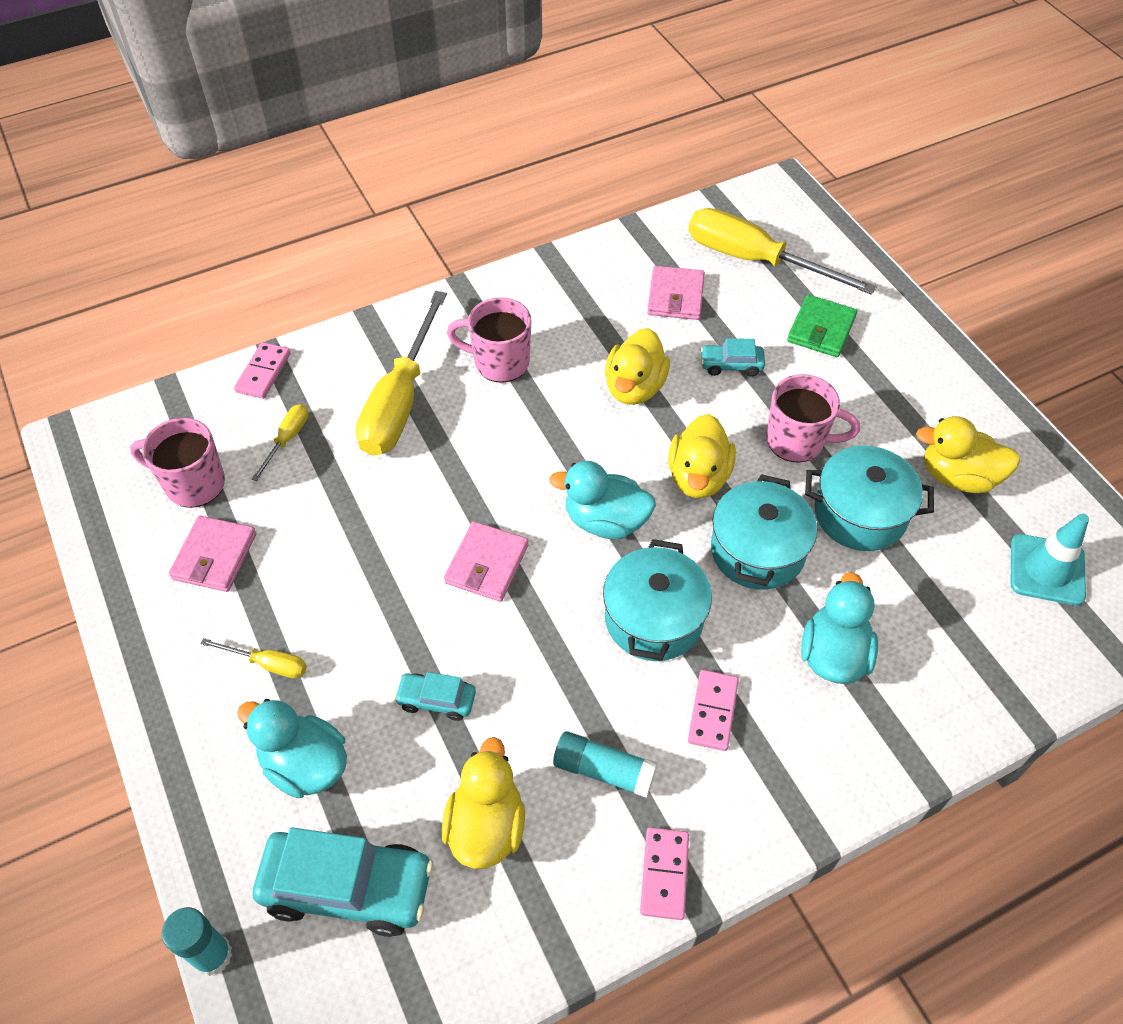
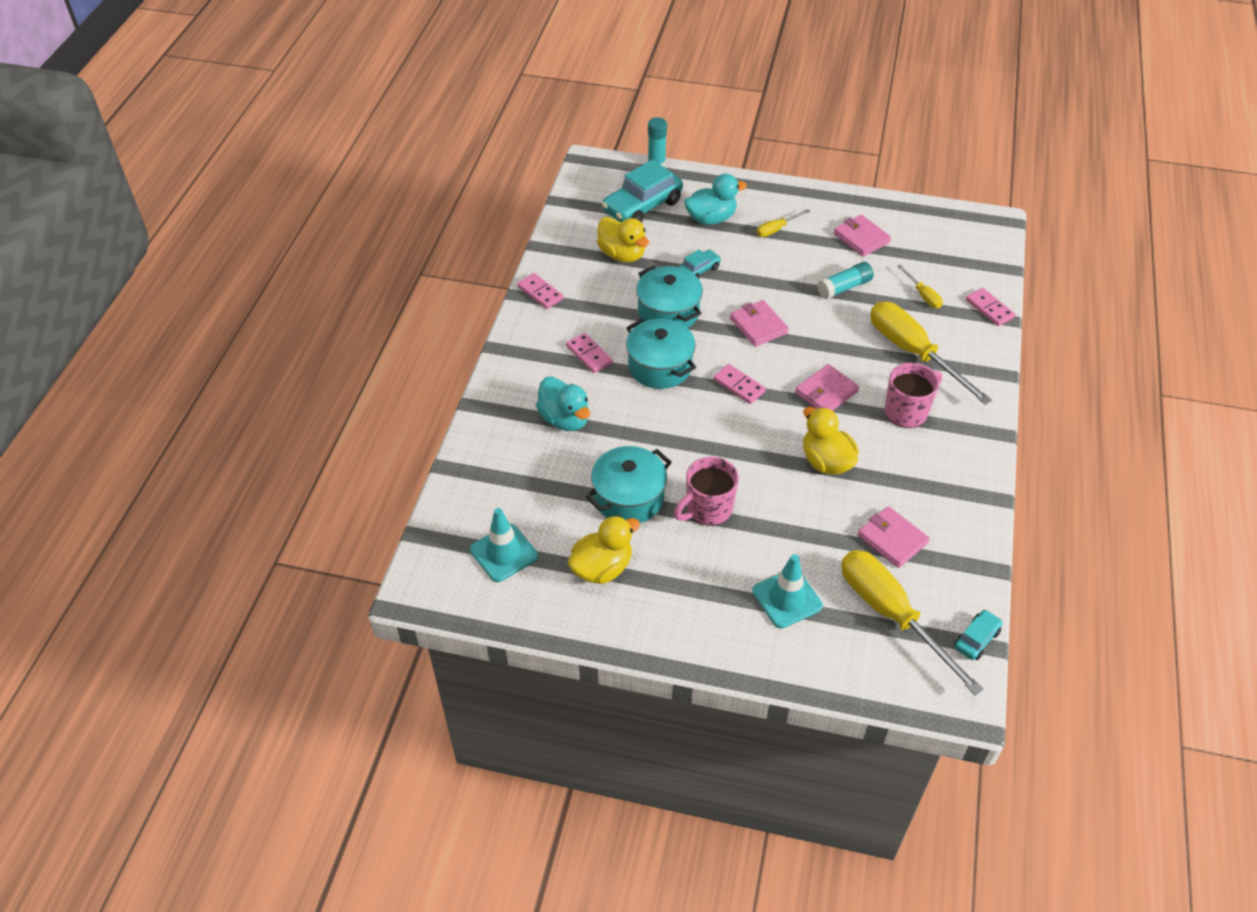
camera: 130 degrees right, 5 degrees down
(193, 484) = (920, 249): pink mug -> none
(536, 439) = (826, 392): none -> pink wallet
(603, 770) = (604, 302): turquoise glue stick -> turquoise glue stick (844, 287)
(605, 521) = (739, 386): turquoise duck -> pink domino
(698, 477) = (728, 444): yellow duck -> none
(731, 365) = (800, 523): turquoise car -> turquoise car (976, 639)
(755, 260) = (891, 614): yellow screwdriver -> yellow screwdriver turned 105 degrees counterclockwise
(757, 551) = (654, 434): turquoise pot -> turquoise pot (668, 312)
(821, 329) = (787, 598): green wallet -> turquoise traffic cone

